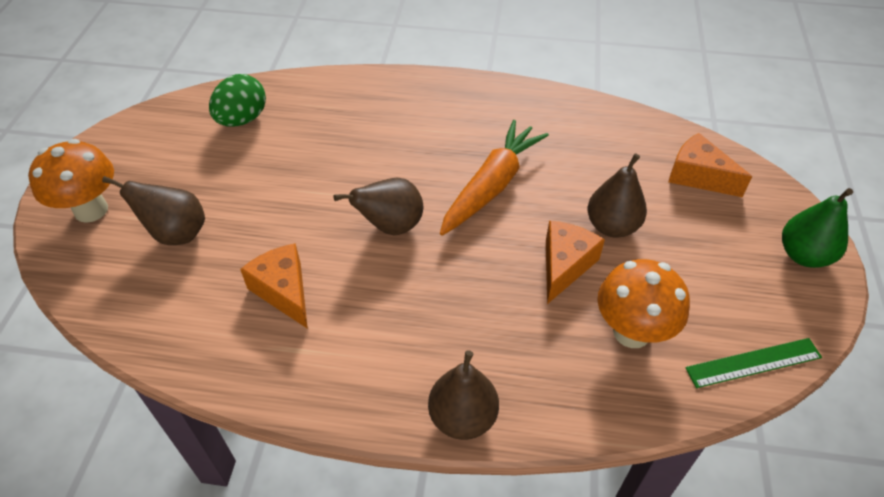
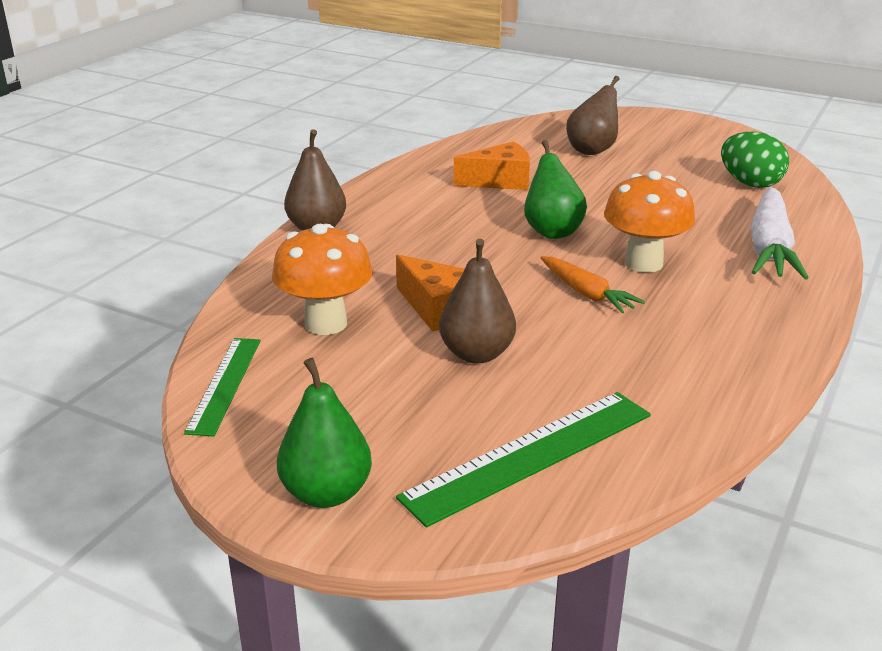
camera: 110 degrees right, 20 degrees down
(91, 210) = (637, 125): orange mushroom -> orange mushroom (643, 263)
(368, 102) = (769, 247): none -> white carrot
(390, 226) = (552, 231): brown pear -> green pear
(492, 186) = (586, 293): orange carrot -> orange carrot, size x0.59
(698, 176) = (530, 455): orange cheese -> green ruler

